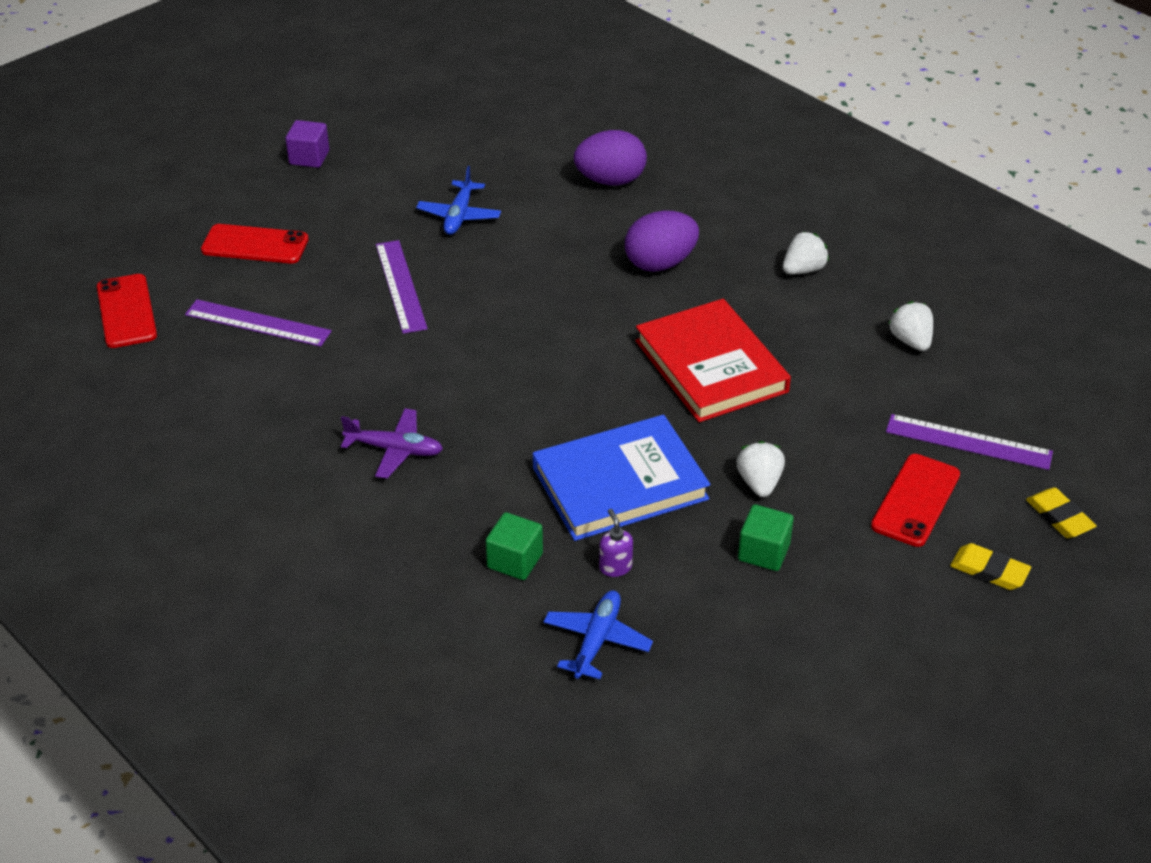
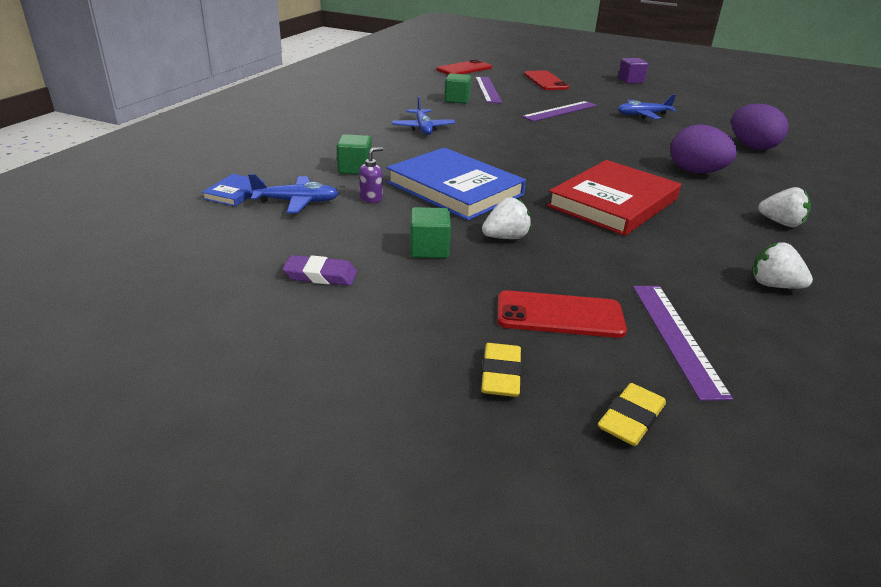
camera: 65 degrees right, 10 degrees down
(288, 374) = (457, 100): none -> green cube
(395, 450) = (423, 128): purple plane -> blue plane
(542, 699) = (234, 193): none -> blue book
(789, 654) = (320, 275): none -> purple eraser
(910, 341) = (773, 285): white strawberry -> white strawberry turned 105 degrees counterclockwise

